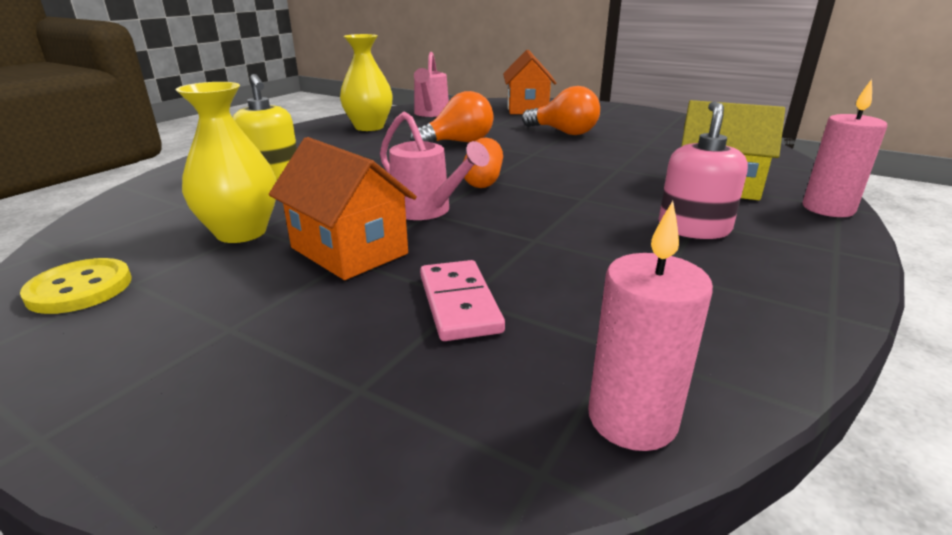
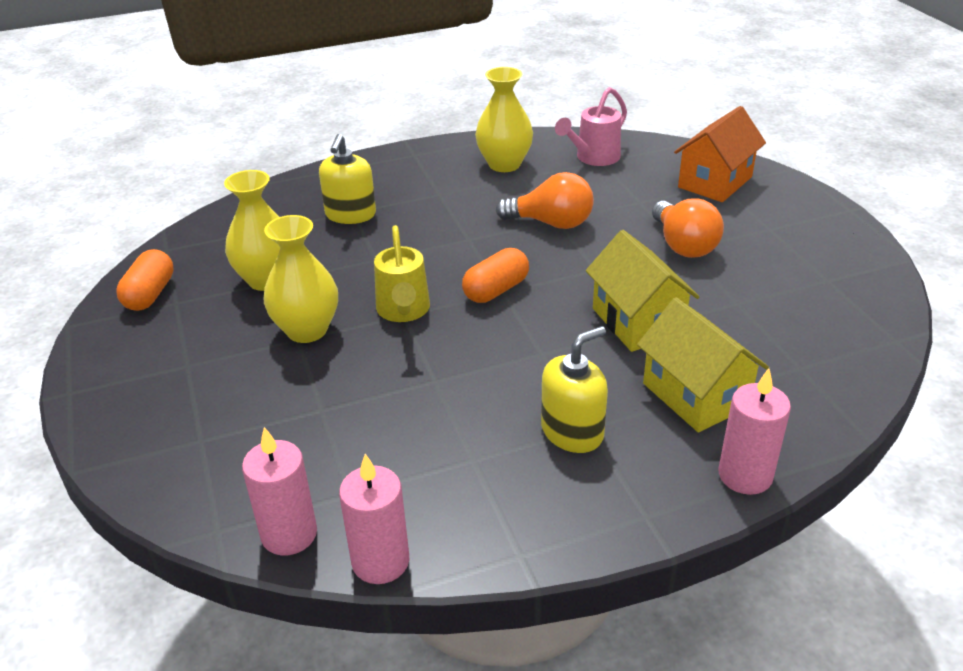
camera: 40 degrees right, 10 degrees up
(80, 288) = (150, 294): yellow button -> orange capsule
(349, 250) = (307, 330): orange house -> yellow vase
(427, 211) = (403, 311): pink watering can -> yellow watering can
(459, 303) = (311, 411): pink domino -> none
(610, 167) = (637, 322): none -> yellow house
(693, 228) = (572, 431): pink soap dispenser -> yellow soap dispenser
(759, 386) = (380, 561): none -> pink candle

